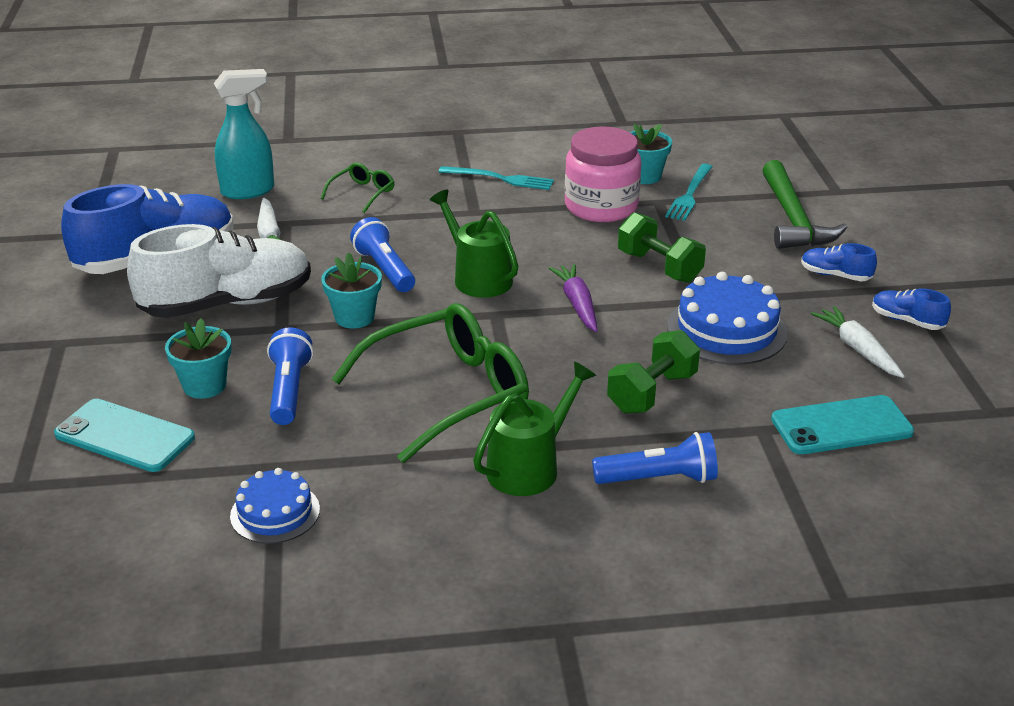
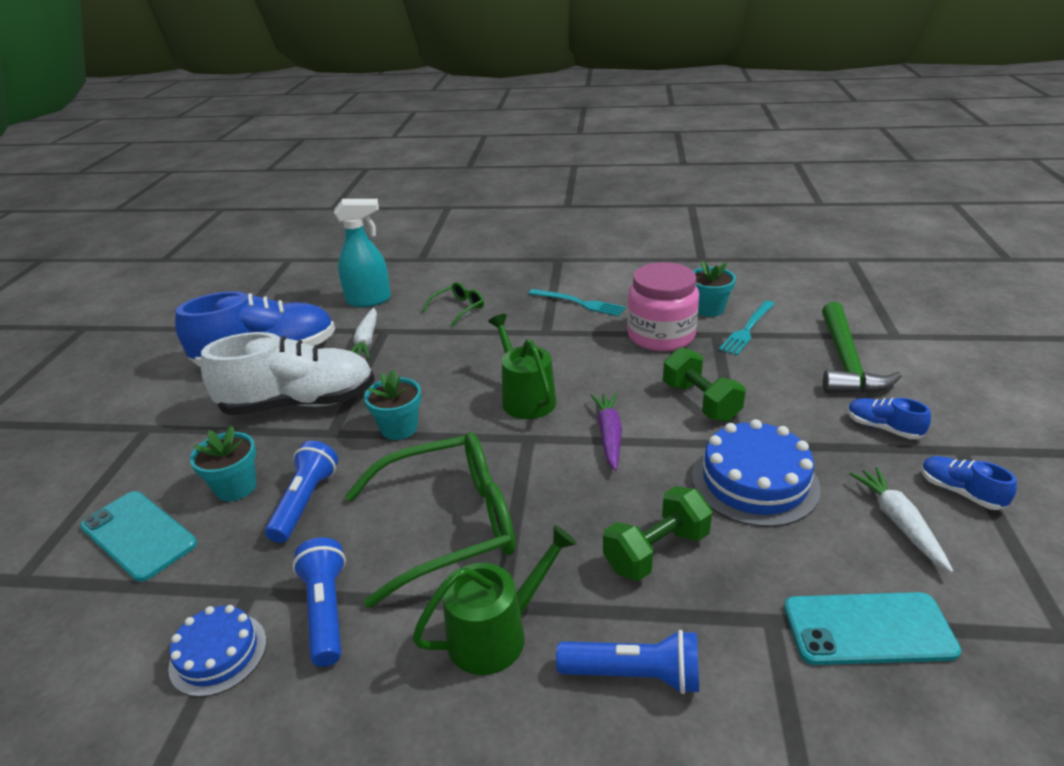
camera: 15 degrees right, 0 degrees up
(385, 269) = (446, 382): blue flashlight -> blue flashlight (326, 610)

